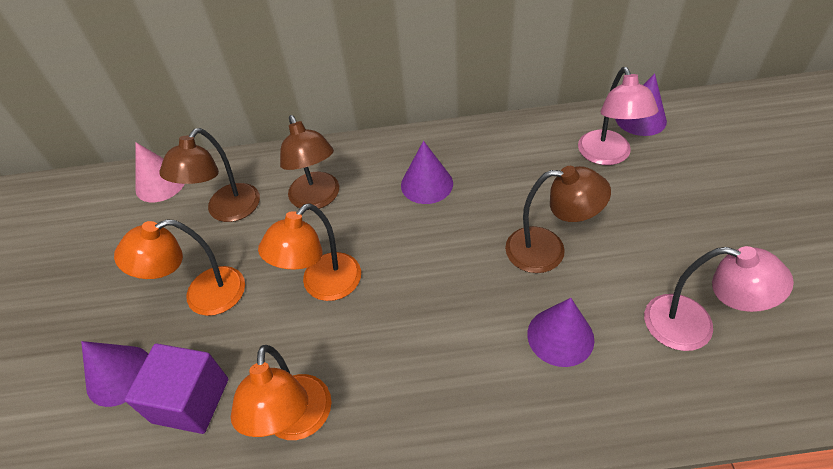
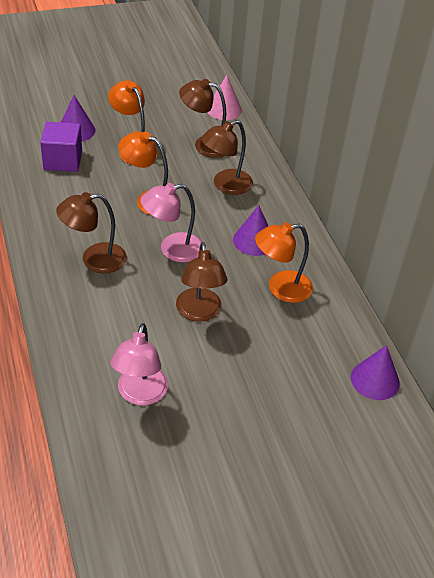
camera: 70 degrees right, 5 degrees down
(297, 422) = (52, 204): orange lamp -> orange lamp (281, 288)
(438, 365) = (94, 259): none -> brown lamp
(560, 336) = (123, 319): purple cone -> none
(607, 156) = (315, 352): pink lamp -> pink lamp (172, 249)

